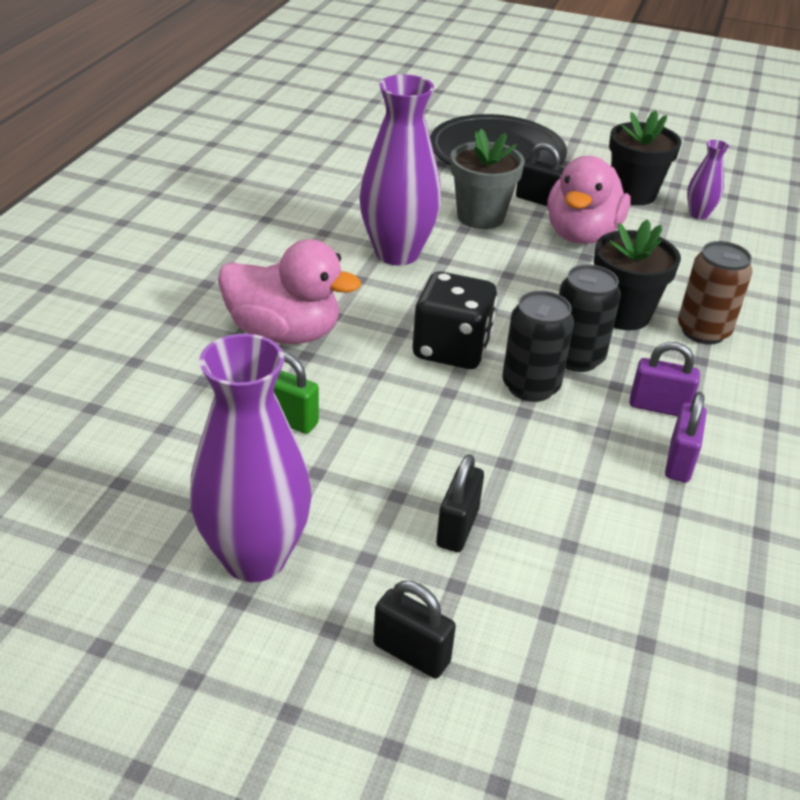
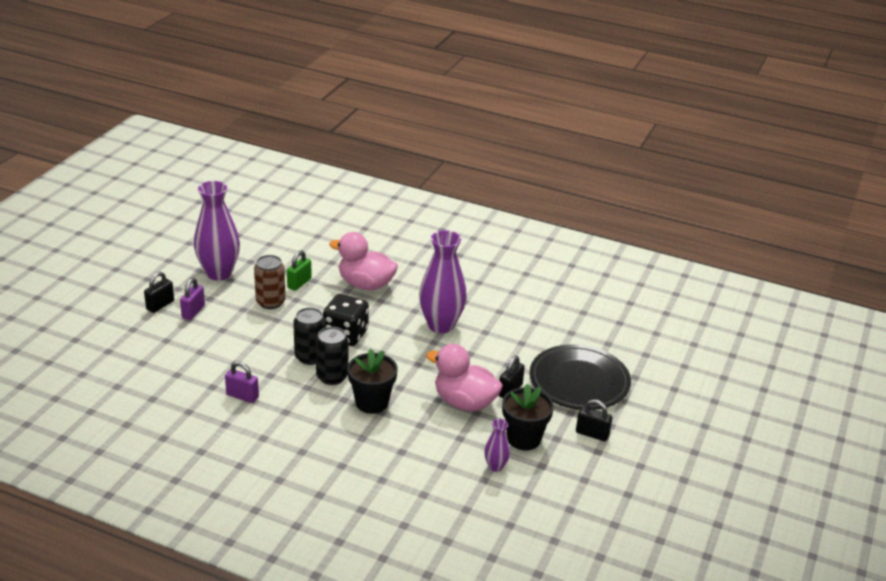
camera: 95 degrees right, 5 degrees down
(284, 333) = (365, 284): pink duck -> pink duck turned 90 degrees clockwise
(457, 527) = (219, 323): black padlock -> black padlock (592, 434)
(480, 217) = (485, 362): grey flower pot -> none
(658, 407) = (285, 398): purple padlock -> purple padlock (193, 312)
(703, 331) = (351, 432): brown can -> brown can (270, 302)

